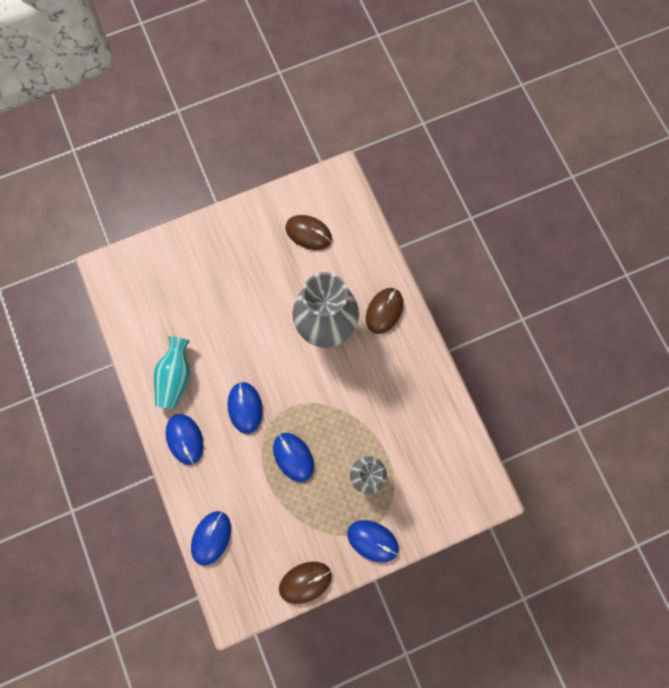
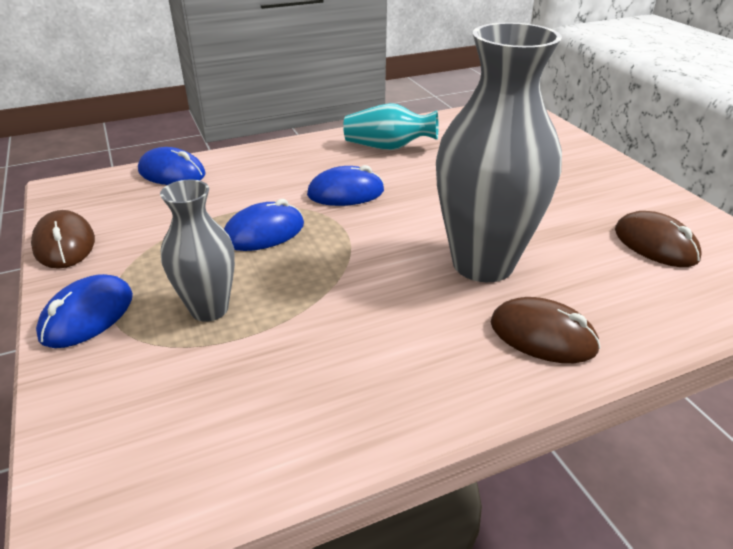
camera: 90 degrees right, 40 degrees down
(185, 439) = (306, 154): blue mouse -> none
(308, 233) = (655, 244): brown mouse -> brown mouse turned 60 degrees counterclockwise

